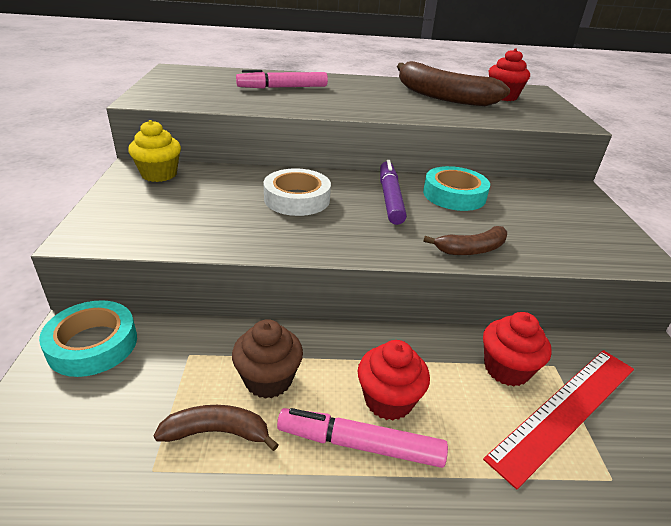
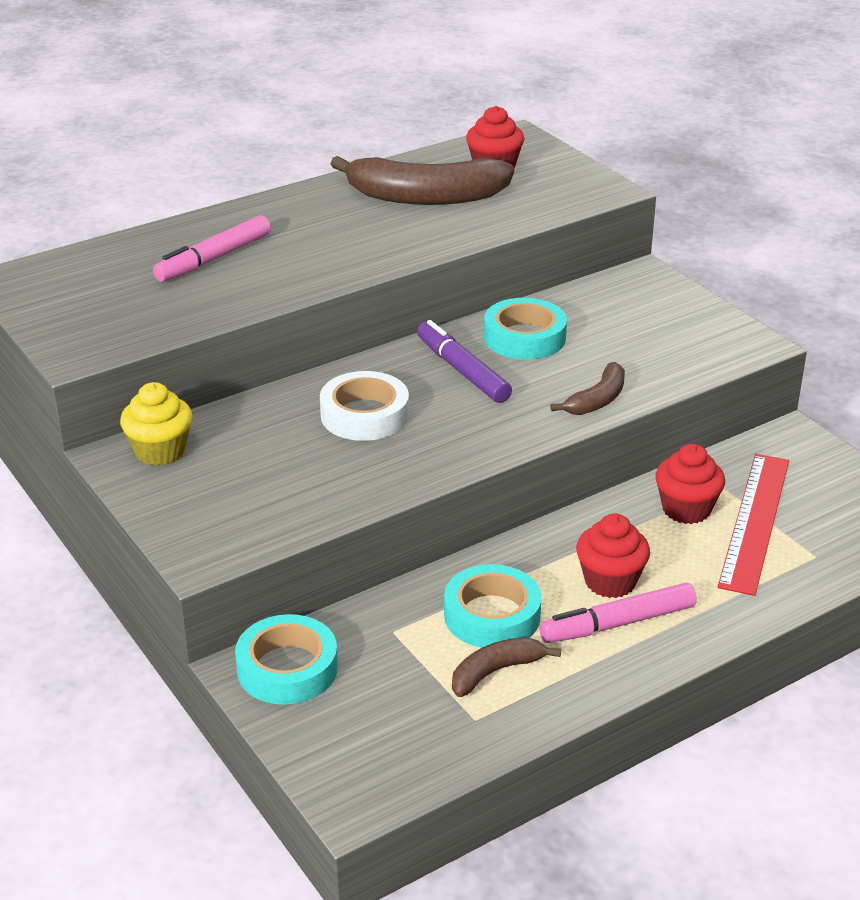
camera: 30 degrees left, 0 degrees up
(268, 380) = (492, 615): brown cupcake -> turquoise tape

